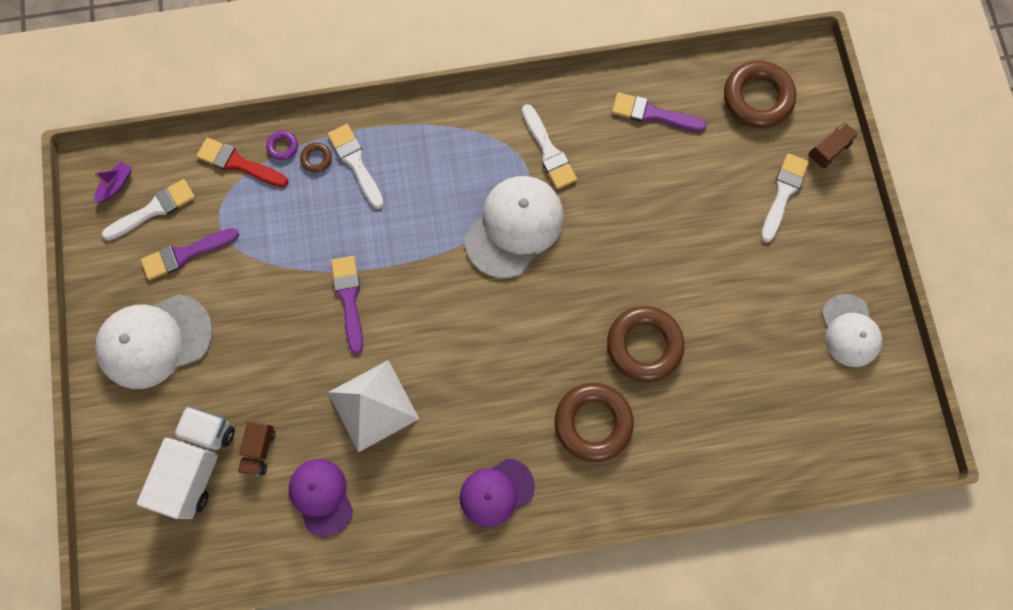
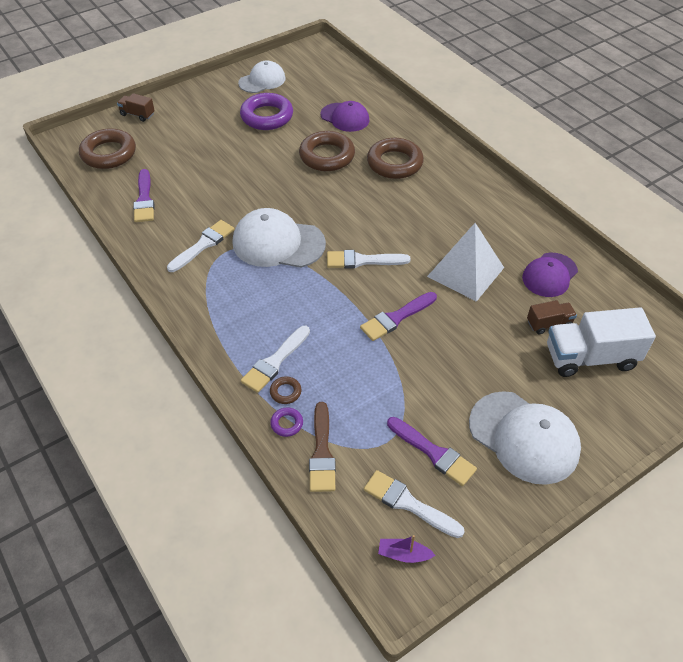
camera: 115 degrees left, 25 degrees down
(238, 163) = (322, 452): red brush -> brown brush
(496, 492) = (473, 191): purple cap -> purple cap (345, 117)
(760, 305) = (267, 116): none -> purple ring
(783, 193) = (181, 125): white brush -> white brush (362, 260)

